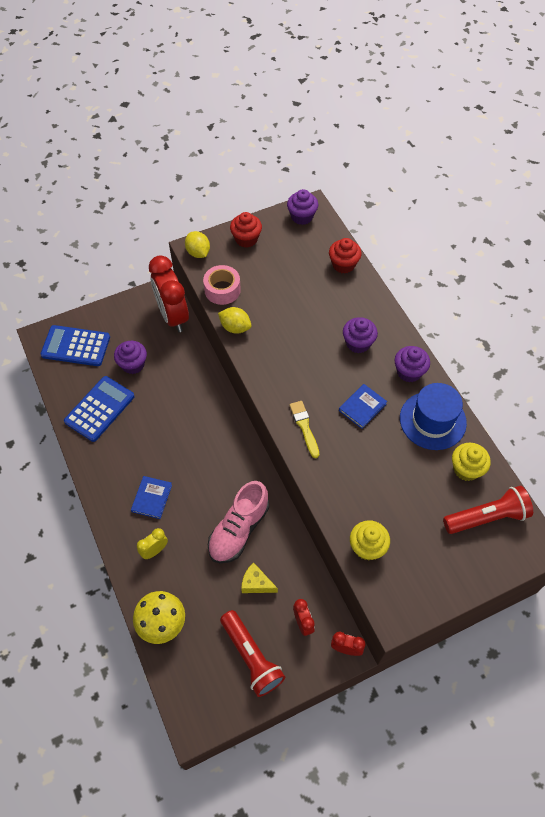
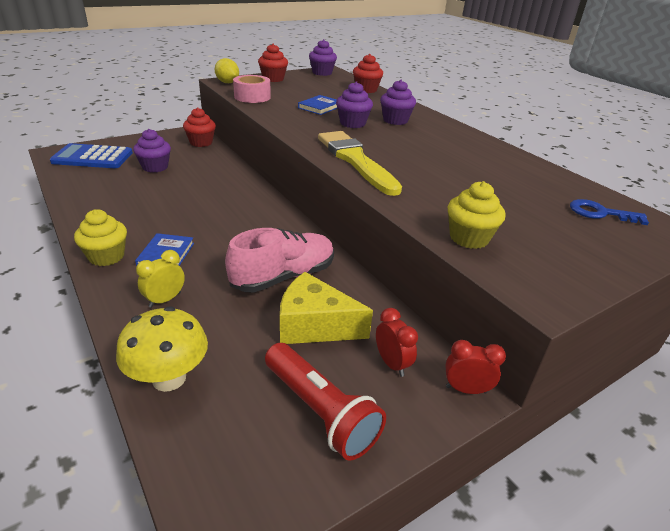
camera: 10 degrees left, 25 degrees down
(100, 409) = (110, 193): blue calculator -> none
(173, 316) = (201, 142): red clock -> red cupcake
(235, 327) = (267, 112): yellow lemon -> none
(239, 529) = (283, 277): pink shoe -> pink shoe turned 150 degrees counterclockwise
(256, 583) = (314, 325): yellow cheese -> yellow cheese, size x1.69
(304, 427) = (355, 160): yellow brush -> yellow brush, size x1.86
(362, 407) = (415, 150): blue book -> blue book (320, 107)
(409, 372) = (454, 133): purple cupcake -> purple cupcake (352, 123)
(432, 420) = (494, 157): blue hat -> none
(466, 469) = (551, 183): yellow cupcake -> yellow cupcake (106, 256)
(487, 517) = (600, 213): red flashlight -> blue key

